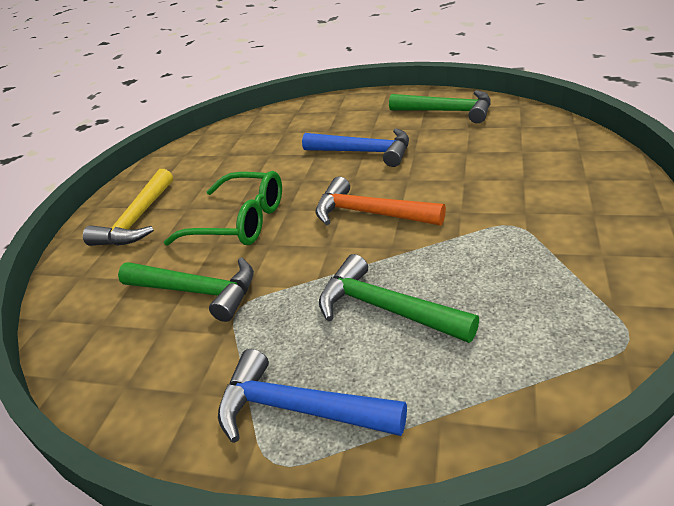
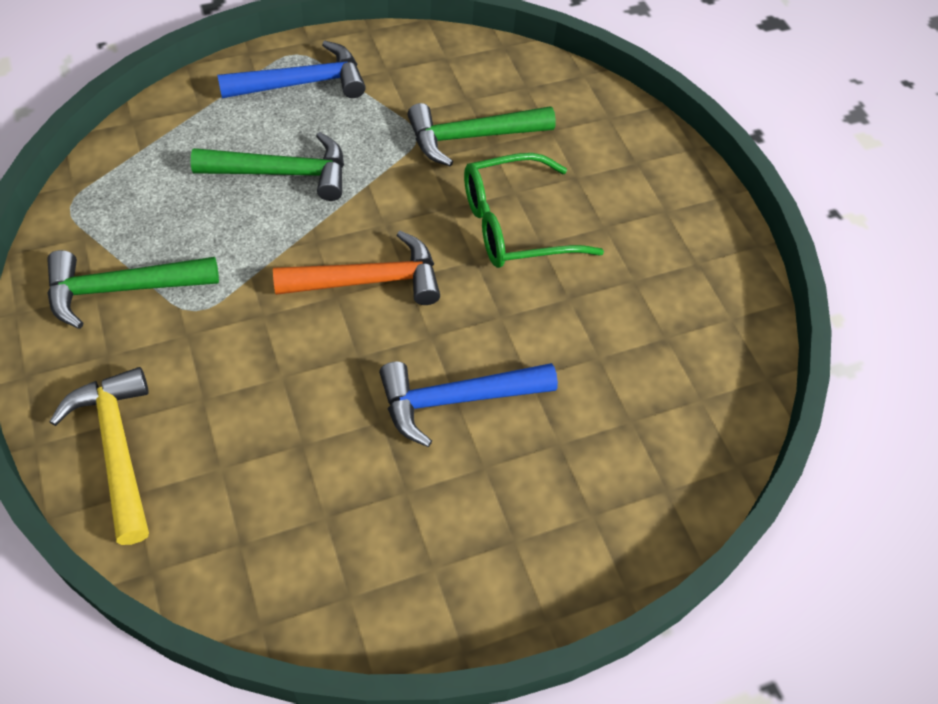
camera: 135 degrees right, 20 degrees up
(137, 220) = (642, 192): yellow hammer -> yellow hammer (117, 448)
(447, 111) = (384, 563): green hammer -> green hammer (122, 289)

